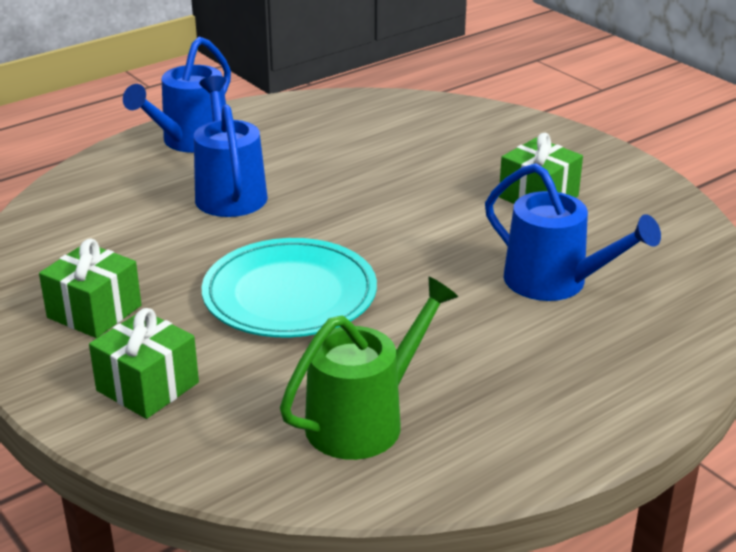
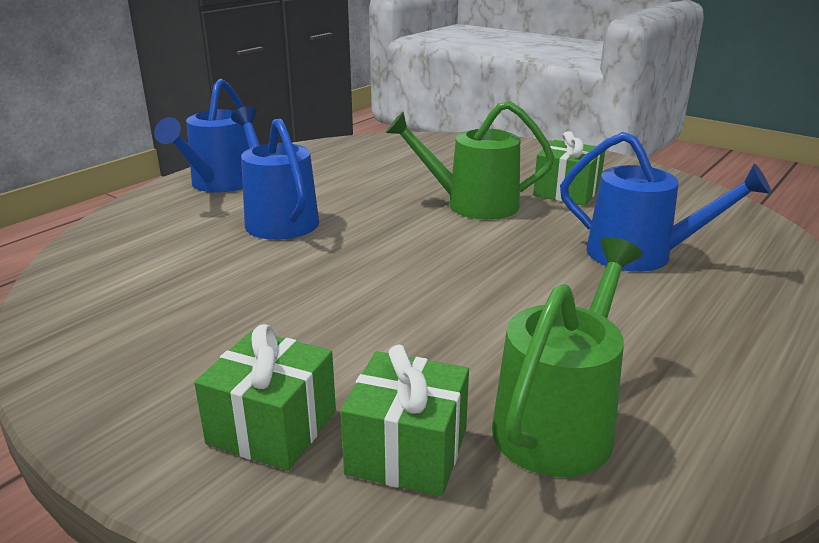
camera: 15 degrees left, 5 degrees down
(94, 311) = (171, 349): green gift -> green gift (407, 451)
(290, 295) = (390, 300): turquoise plate -> none
(428, 200) = (473, 205): none -> green watering can

